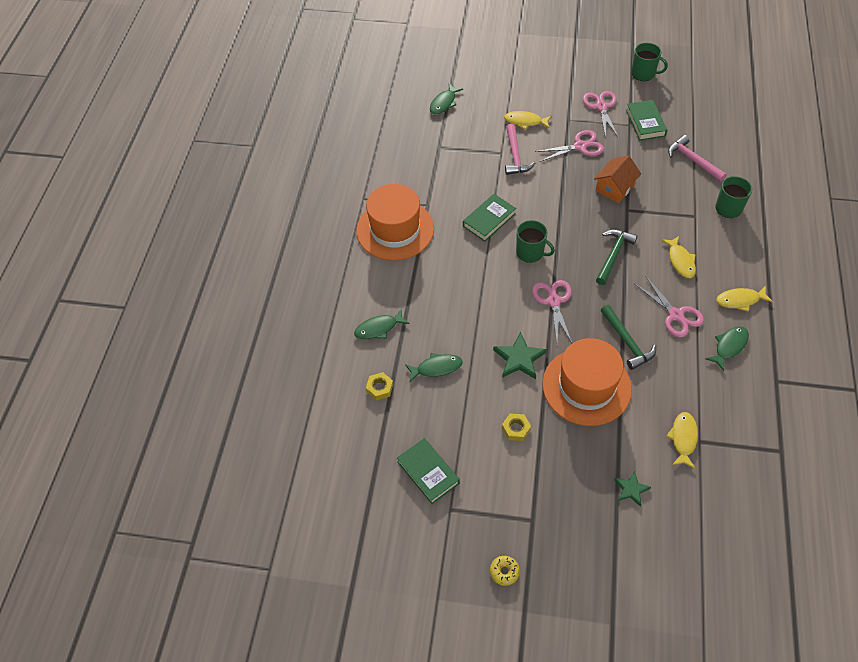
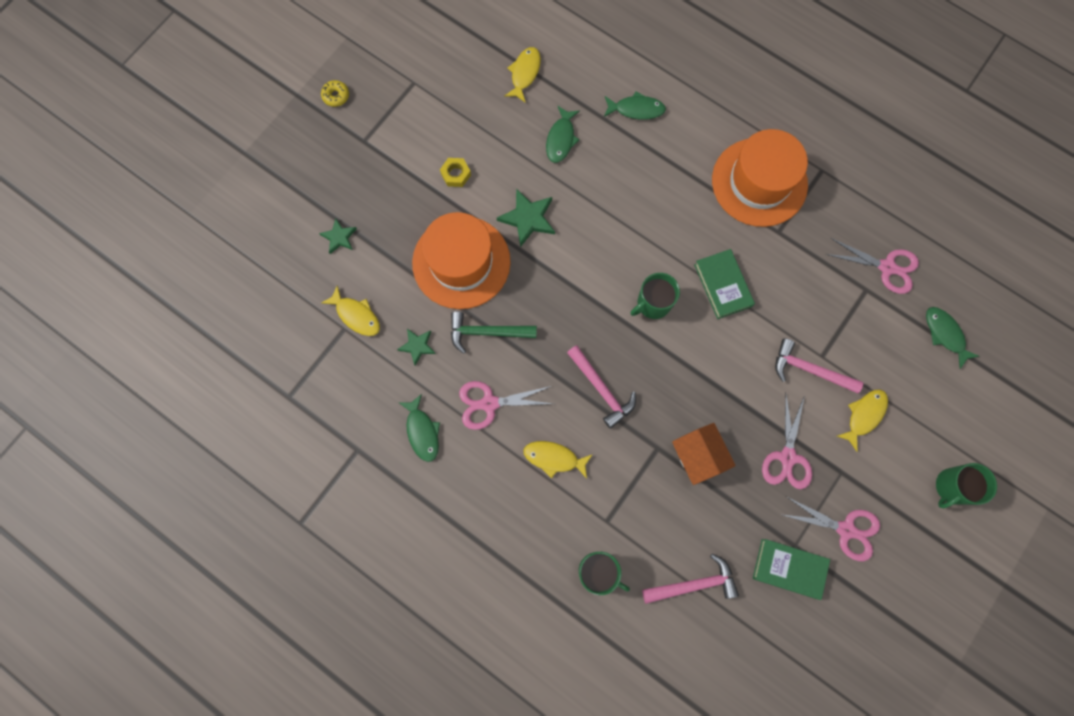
camera: 115 degrees right, 20 degrees up
(378, 328) = (636, 109): green fish -> green fish turned 90 degrees clockwise
(380, 388) = (567, 81): yellow nut -> none
(428, 472) = (458, 81): green book -> none
(553, 301) = (576, 290): pink scissors -> pink scissors (886, 267)
(613, 255) = (602, 389): green hammer -> pink hammer
(643, 74) = (884, 632): green mug -> green mug (951, 487)
(672, 382) = (417, 346): none -> green star
(740, 300) = (468, 486): yellow fish -> yellow fish (524, 73)

